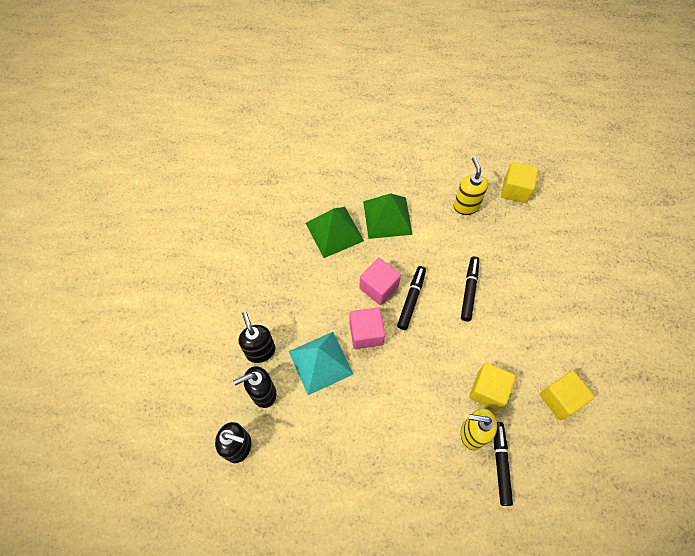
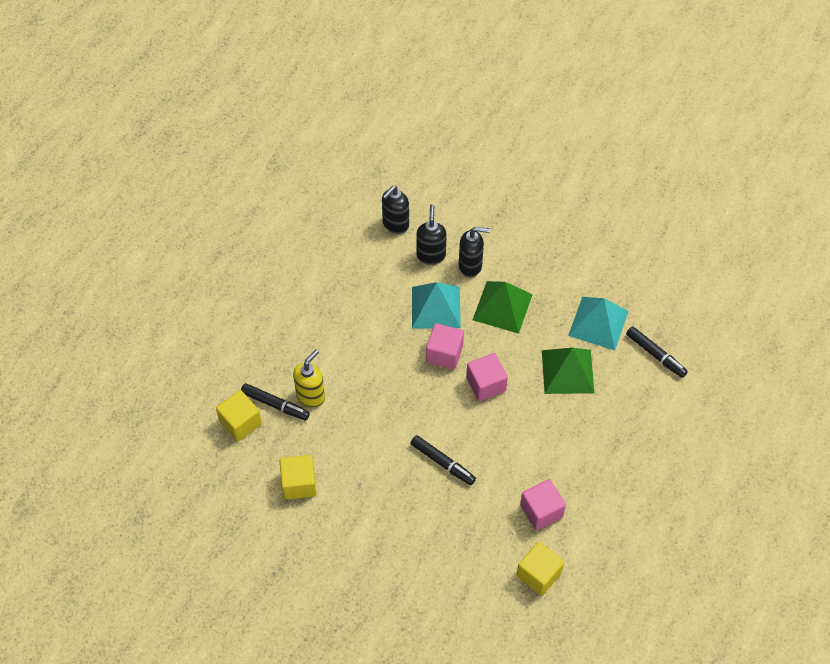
camera: 115 degrees right, 5 degrees down
(276, 226) = (598, 323): none -> turquoise pyramid
(387, 217) = (562, 427): green pyramid -> green pyramid (502, 307)
(411, 300) = (459, 406): black marker -> black marker (655, 354)
(466, 206) = (541, 511): yellow soap dispenser -> pink cube
(488, 390) = (339, 427): yellow cube -> yellow cube (240, 422)

